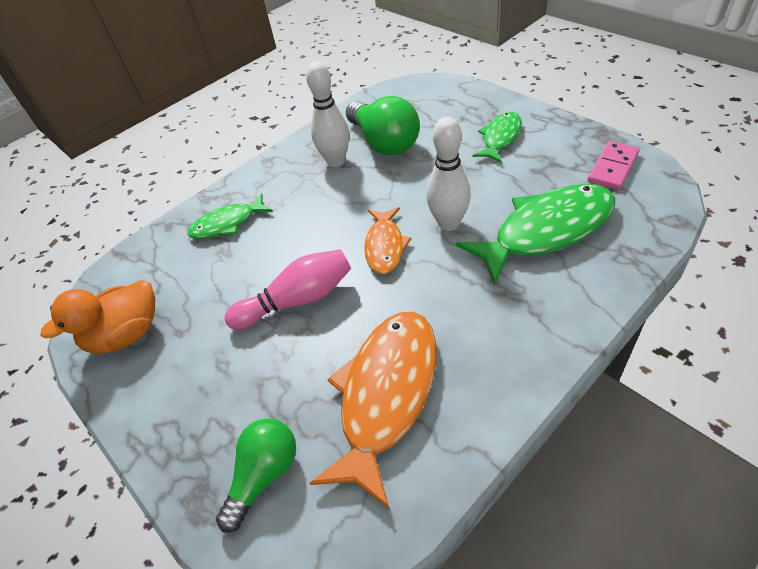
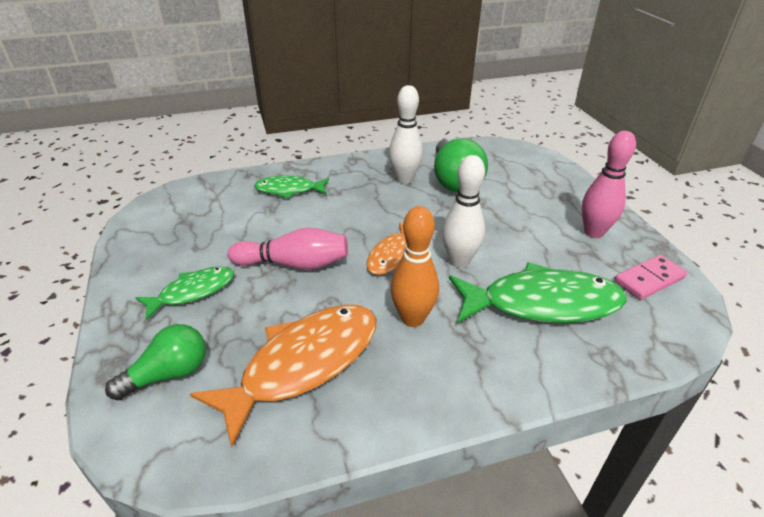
camera: 20 degrees right, 10 degrees down
(126, 334) = (161, 233): orange duck -> none
(449, 300) = (412, 318): none -> orange bowling pin
(500, 138) = (558, 214): green fish -> green fish (193, 292)
(541, 143) = (593, 232): none -> pink bowling pin

